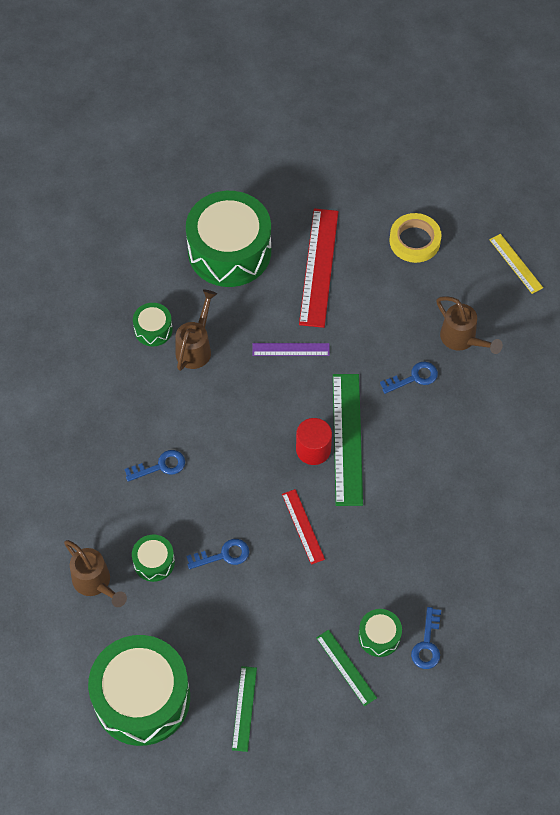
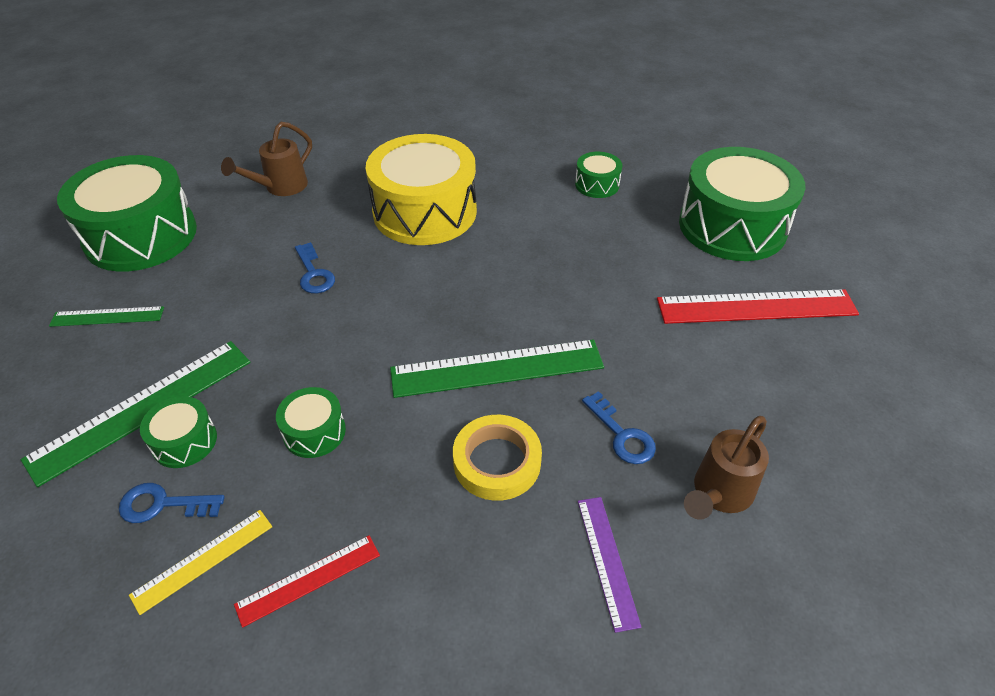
camera: 80 degrees right, 15 degrees down
(154, 562) = (305, 222): green drum -> green drum (314, 432)
(160, 466) = (425, 212): blue key -> yellow drum
(196, 347) = (587, 217): brown watering can -> none
(290, 349) = (616, 295): purple ruler -> purple ruler (607, 560)
(303, 526) = (356, 339): red ruler -> red ruler (309, 580)
(313, 449) = (472, 335): red cylinder -> none
(346, 667) = (143, 409): green ruler -> green ruler, size x1.84
(414, 241) = (867, 408): yellow tape -> yellow tape (497, 462)
(516, 263) = (918, 564): yellow ruler -> yellow ruler (203, 560)

